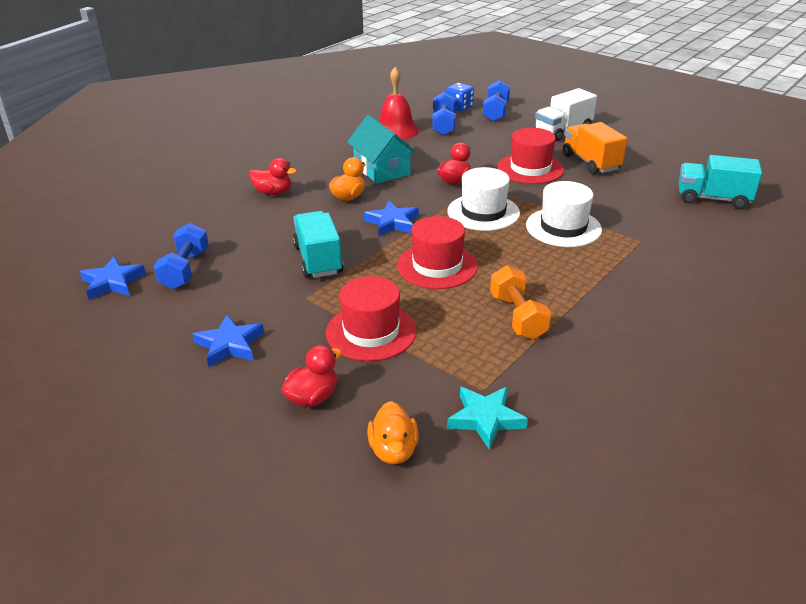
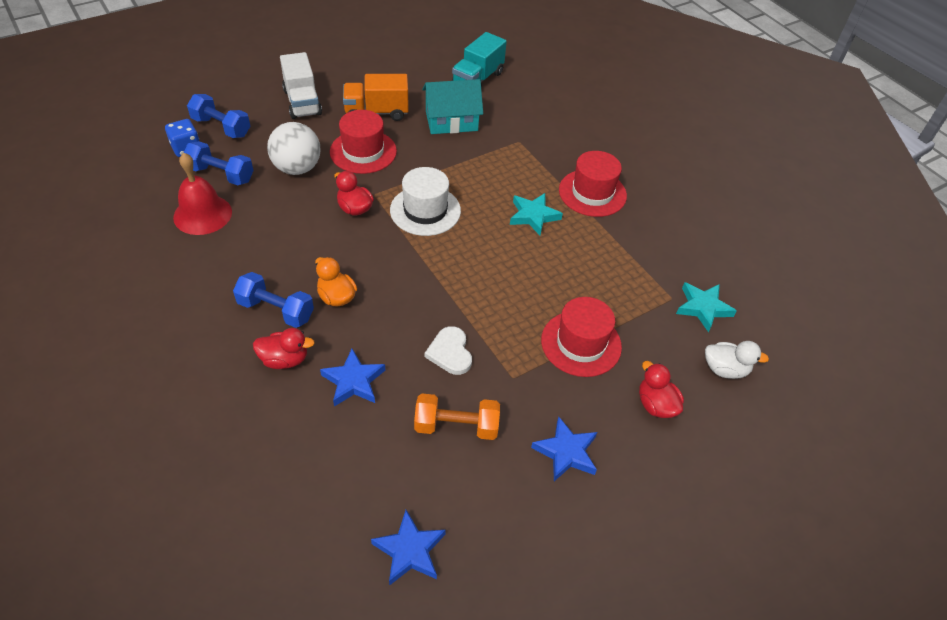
camera: 75 degrees left, 15 degrees up
(185, 270) = (415, 473): blue dumbbell -> blue dumbbell (276, 310)
(273, 192) = (284, 359): red duck -> red duck turned 60 degrees clockwise
(318, 260) = (450, 352): turquoise truck -> white heart
(381, 169) = (292, 254): turquoise house -> turquoise house (451, 121)
(392, 223) = (409, 278): blue star -> blue star (353, 381)
(393, 450) = (725, 369): orange duck -> white duck
(437, 266) = (500, 270): red hat -> red hat (592, 193)
(479, 148) = (297, 168): none -> white ball
(517, 316) = (591, 247): orange dumbbell -> orange dumbbell (456, 426)
(532, 271) = (533, 216): none -> turquoise star
(563, 227) = (477, 173): white hat -> none

